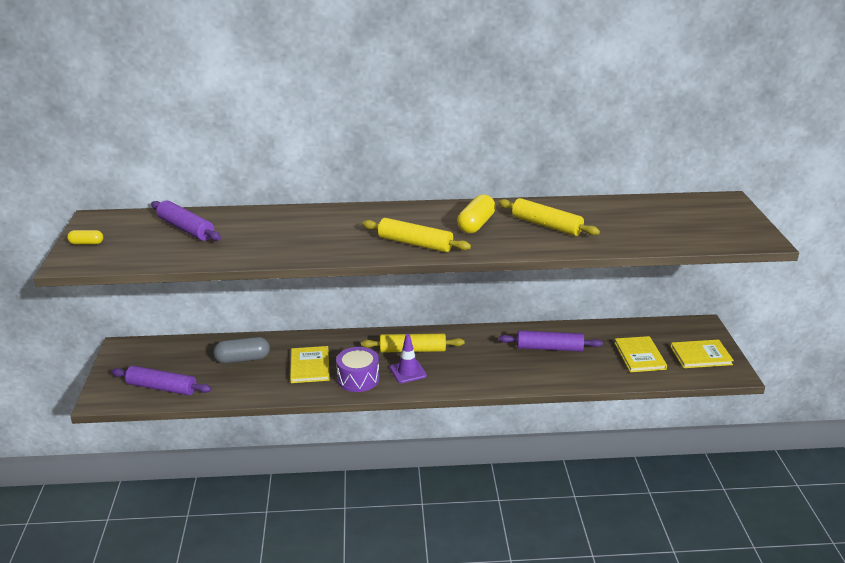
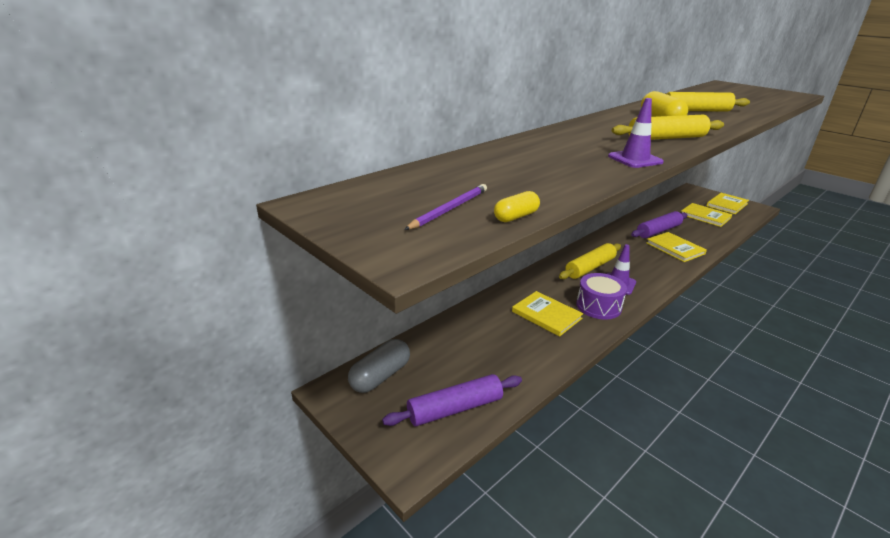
camera: 40 degrees left, 0 degrees up
(86, 243) = (370, 230): yellow capsule -> yellow capsule (516, 217)
(141, 246) = (449, 209): none -> purple pencil
(186, 229) = (454, 181): purple rolling pin -> none
(242, 359) = (481, 338): grey capsule -> grey capsule (380, 376)
(331, 252) = (635, 159): none -> purple traffic cone
(527, 369) = (675, 248): none -> yellow book

